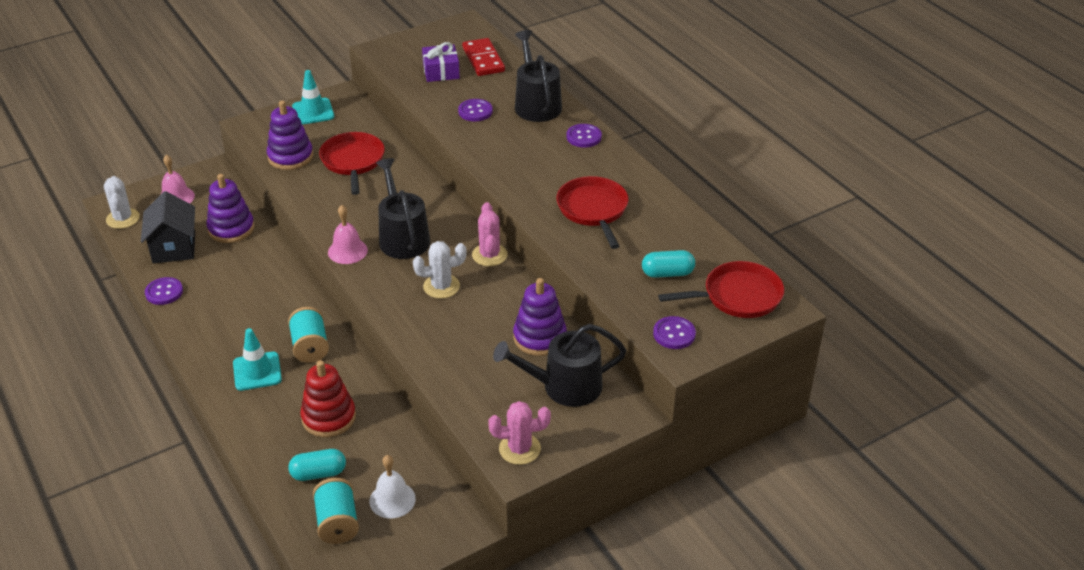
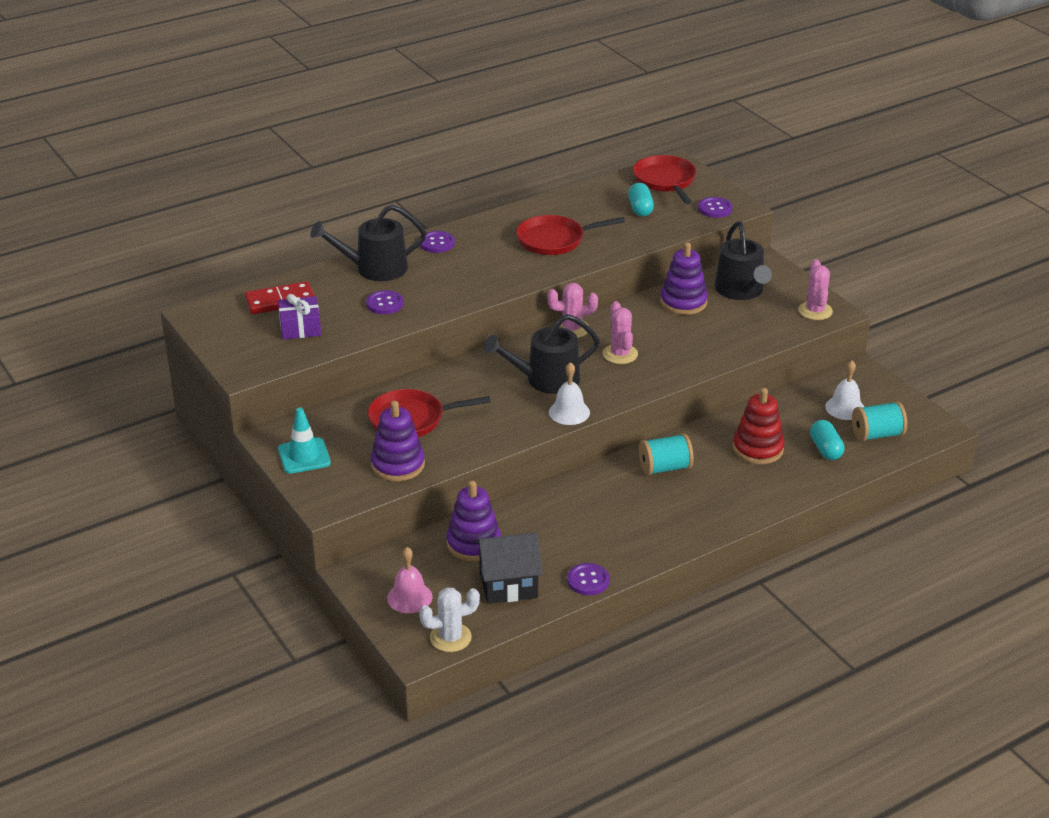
camera: 90 degrees left, 5 degrees down
(257, 371) = (704, 498): turquoise traffic cone -> none
(347, 251) = (569, 412): pink bell -> white bell
(441, 286) = (620, 354): white cactus -> pink cactus

